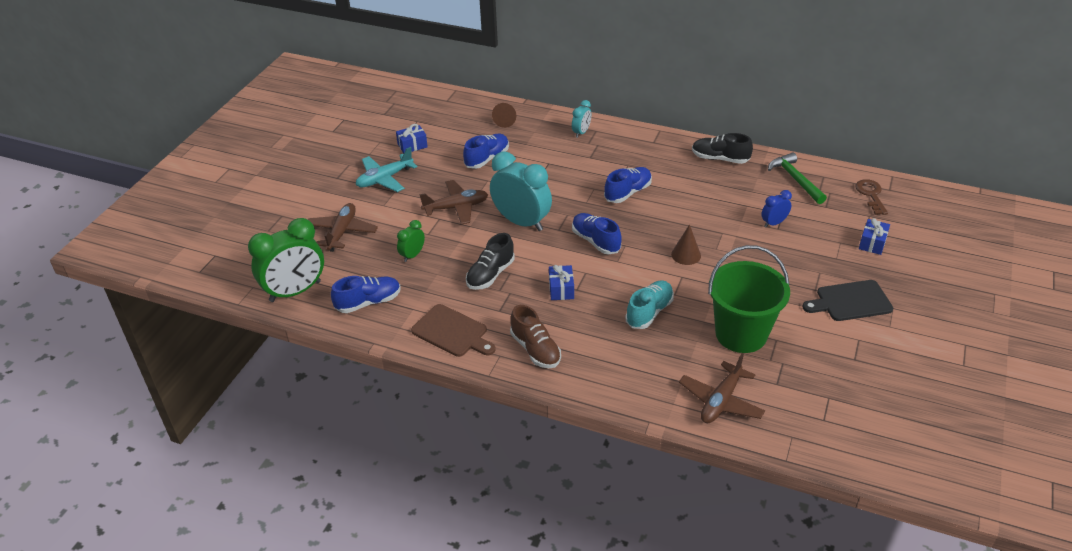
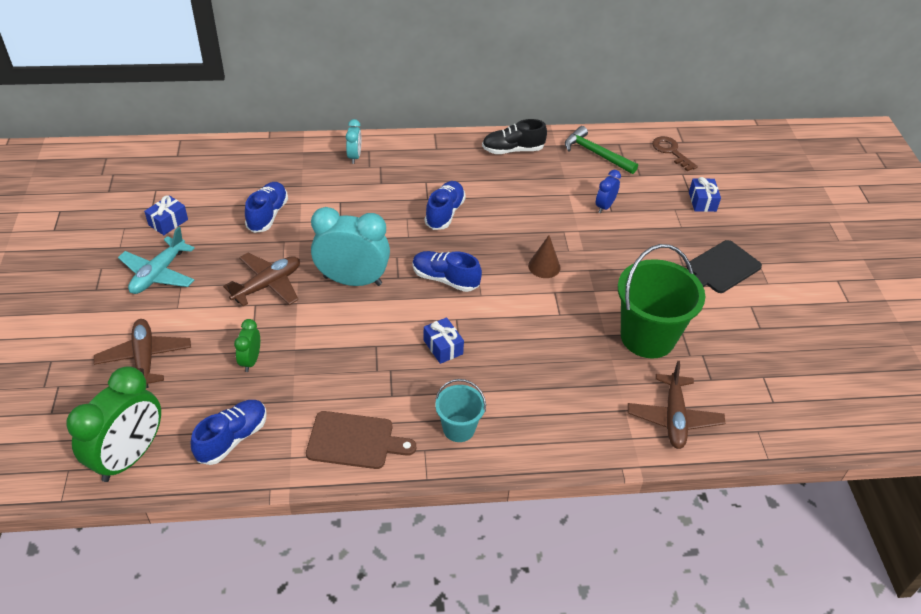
camera: 30 degrees left, 5 degrees up
(490, 274) = (356, 355): black shoe -> none
(506, 120) = (262, 162): brown cone -> none
(535, 349) = (458, 428): brown shoe -> turquoise bucket
(649, 312) = (547, 343): turquoise shoe -> none

